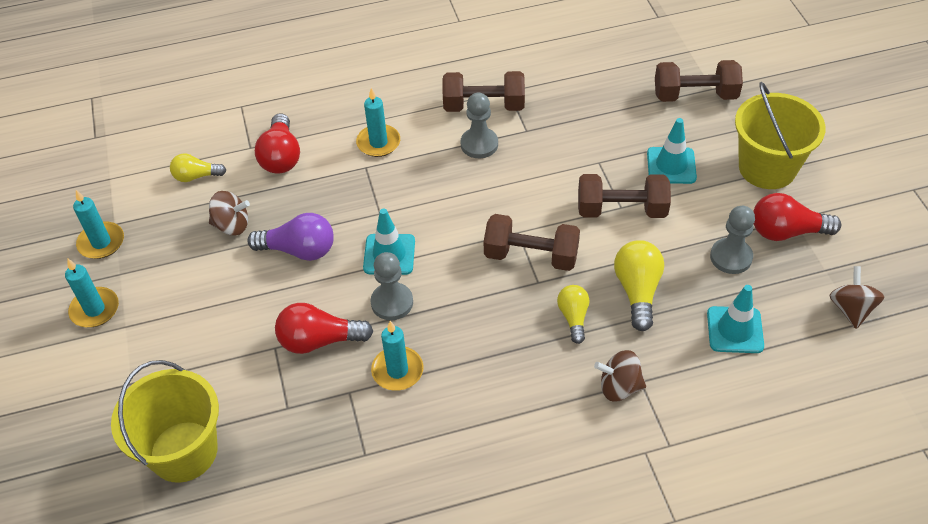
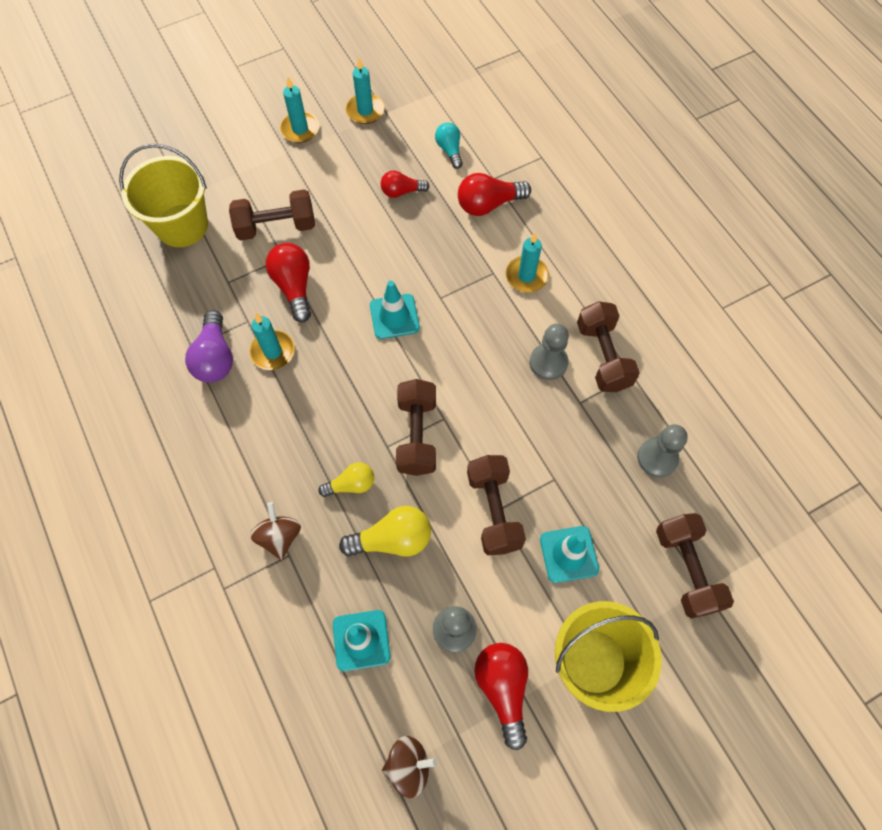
camera: 75 degrees right, 15 degrees up
(196, 176) = (449, 150): yellow light bulb -> turquoise light bulb
(229, 349) = (276, 227): none -> brown dumbbell
(232, 225) = (401, 191): brown spinning top -> red light bulb
(299, 250) = (385, 247): purple light bulb -> purple light bulb (215, 357)
(392, 302) = (342, 331): grey pawn -> grey pawn (657, 458)

